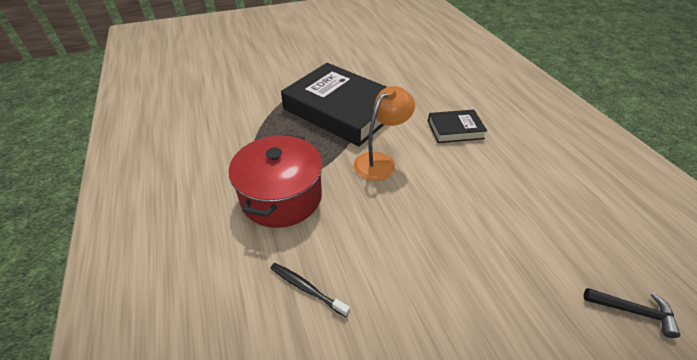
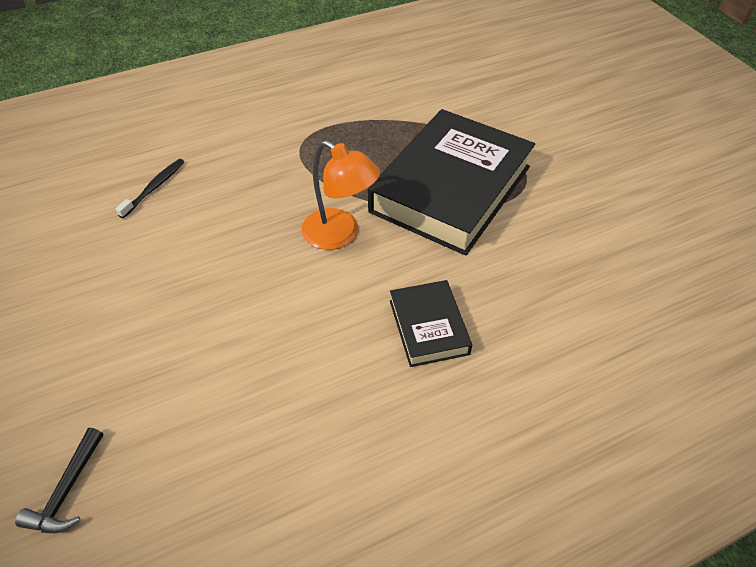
camera: 85 degrees right, 5 degrees up
(281, 196) = (274, 155): red pot -> none

